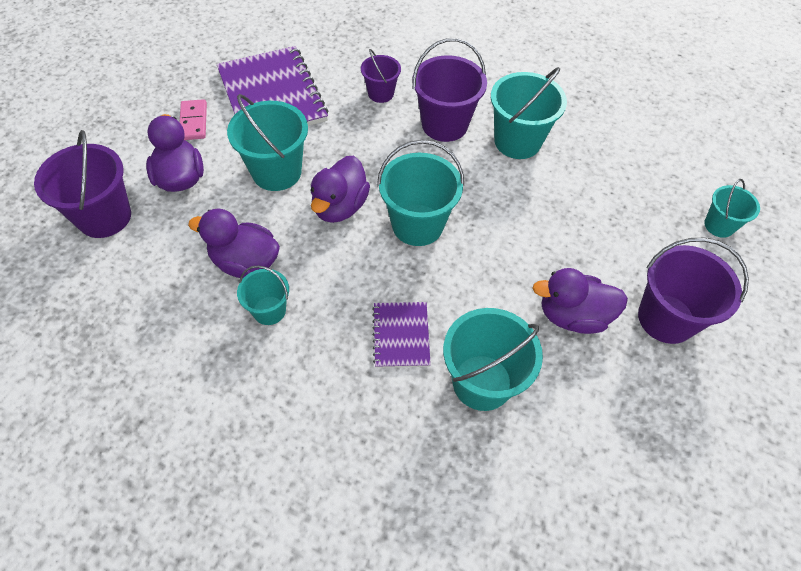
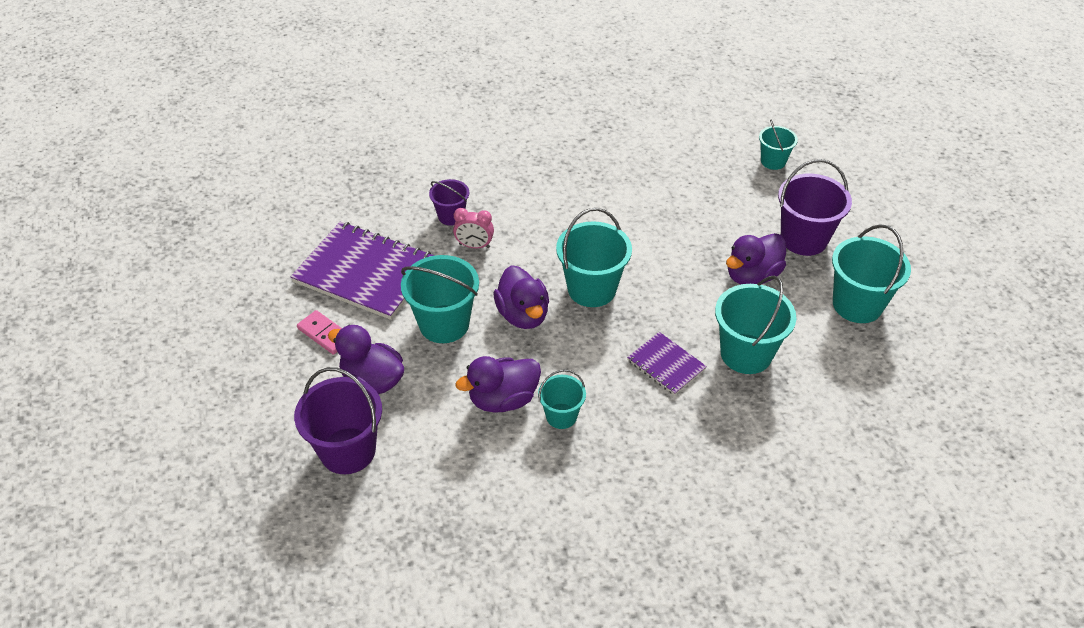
camera: 40 degrees left, 10 degrees down
(370, 127) = (474, 246): none -> pink clock
(444, 124) = (527, 208): purple bucket -> none
(517, 141) = (591, 188): turquoise bucket -> turquoise bucket (857, 304)

